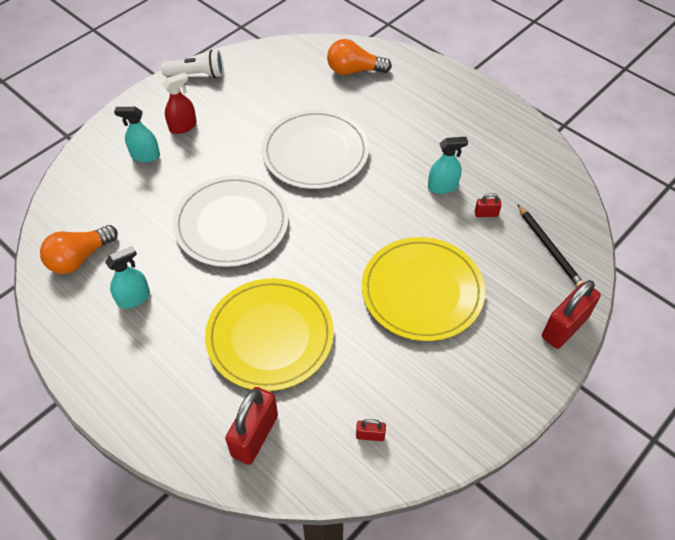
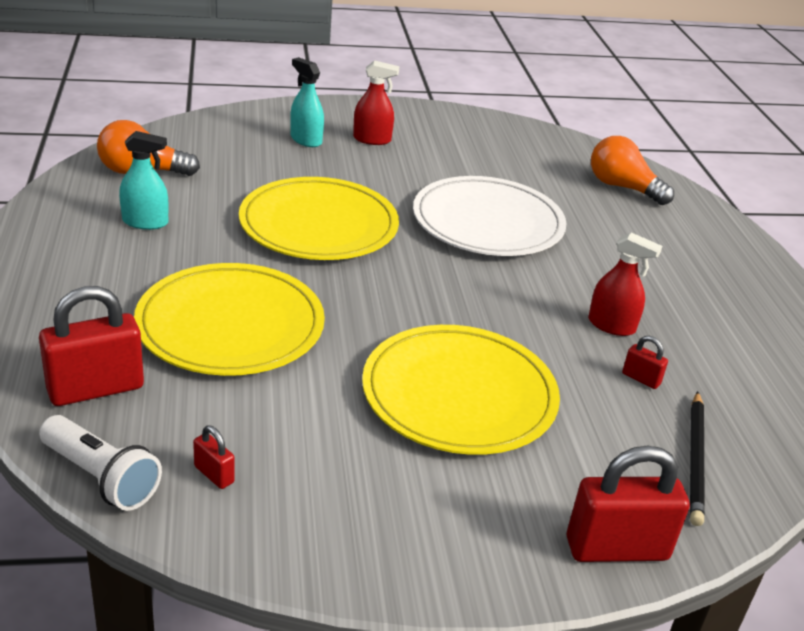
camera: 35 degrees right, 20 degrees down
(197, 75) = (438, 114): white flashlight -> white flashlight (101, 477)
(231, 223) = (319, 225): white plate -> yellow plate
(442, 186) = (611, 325): turquoise spray bottle -> red spray bottle

